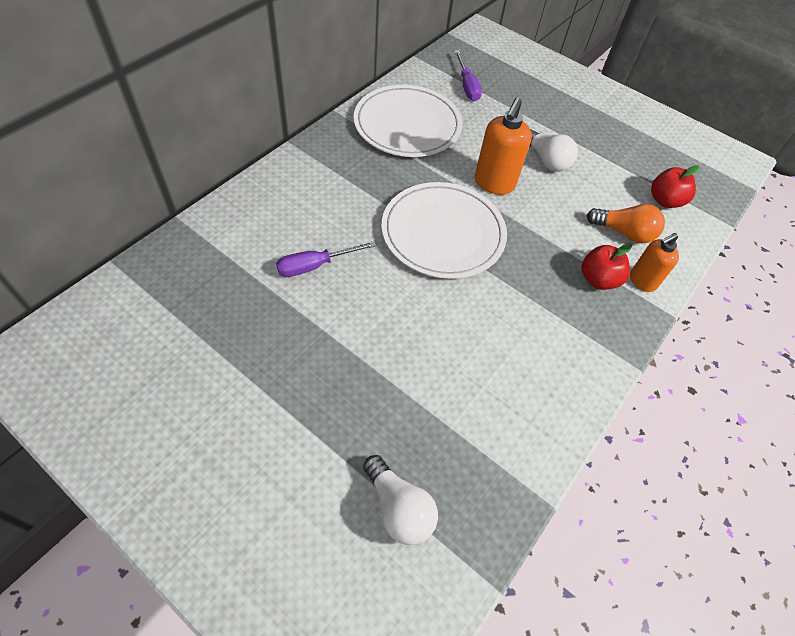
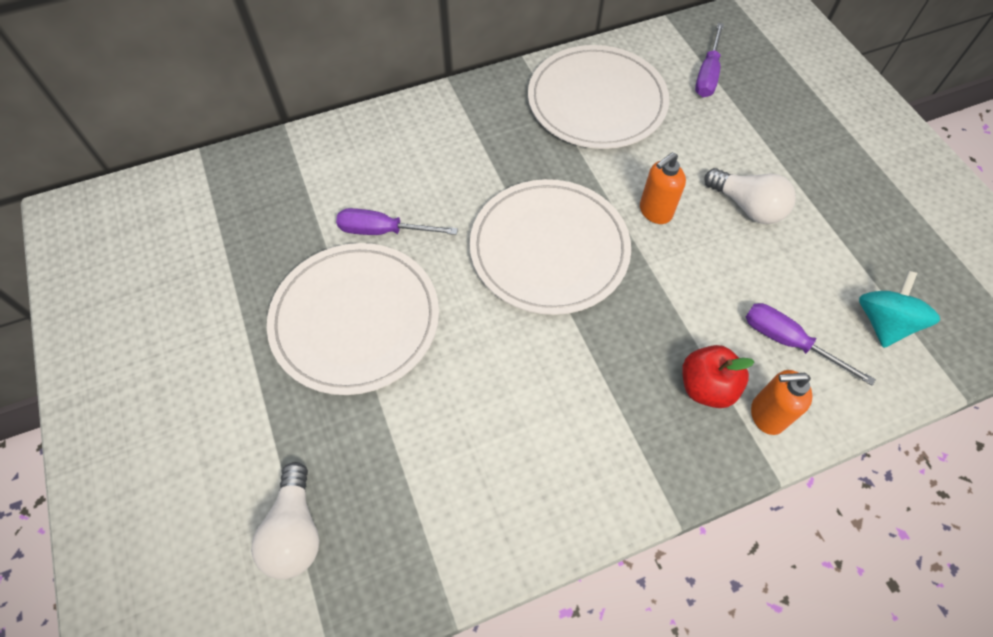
camera: 35 degrees right, 5 degrees up
(338, 337) = (355, 320): none -> white plate
(494, 183) = (655, 211): orange soap dispenser -> orange soap dispenser, size x0.65
(546, 160) = (747, 206): white light bulb -> white light bulb turned 45 degrees counterclockwise
(624, 233) = (788, 342): orange light bulb -> purple screwdriver
(665, 201) = (883, 322): red apple -> turquoise spinning top

